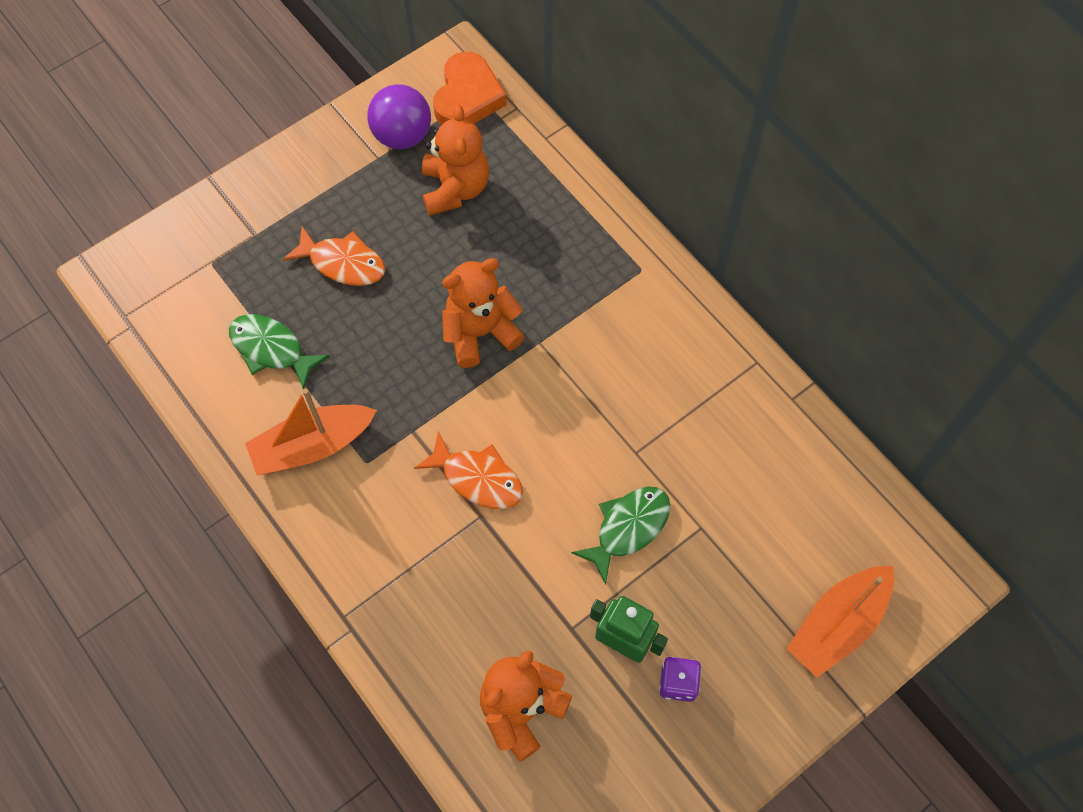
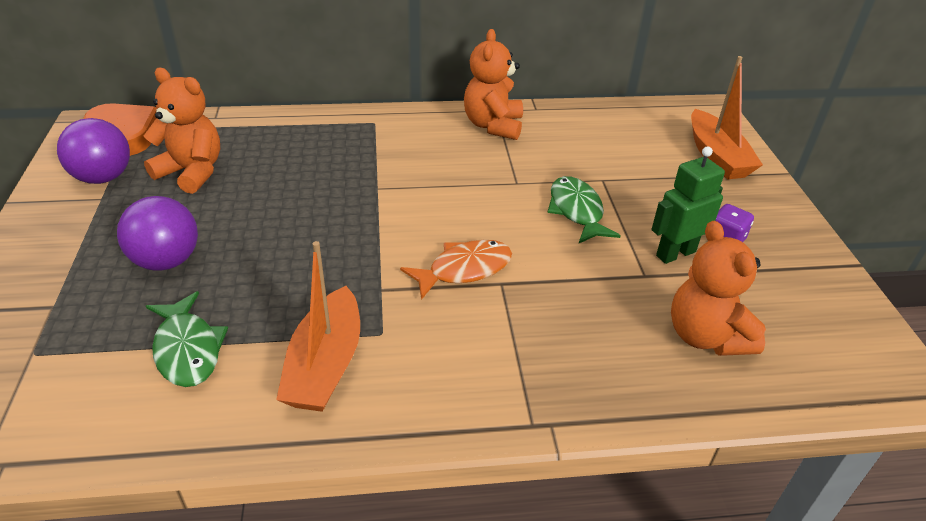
camera: 60 degrees left, 25 degrees down
(271, 349) = (187, 349): green fish -> green fish turned 90 degrees counterclockwise
(343, 263) = (167, 261): orange fish -> purple ball
(480, 333) = (333, 213): orange teddy bear -> orange teddy bear (493, 126)

